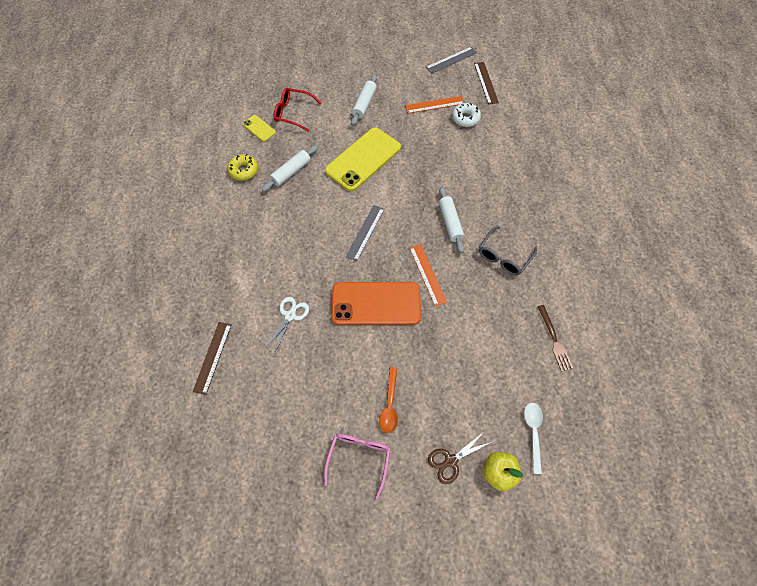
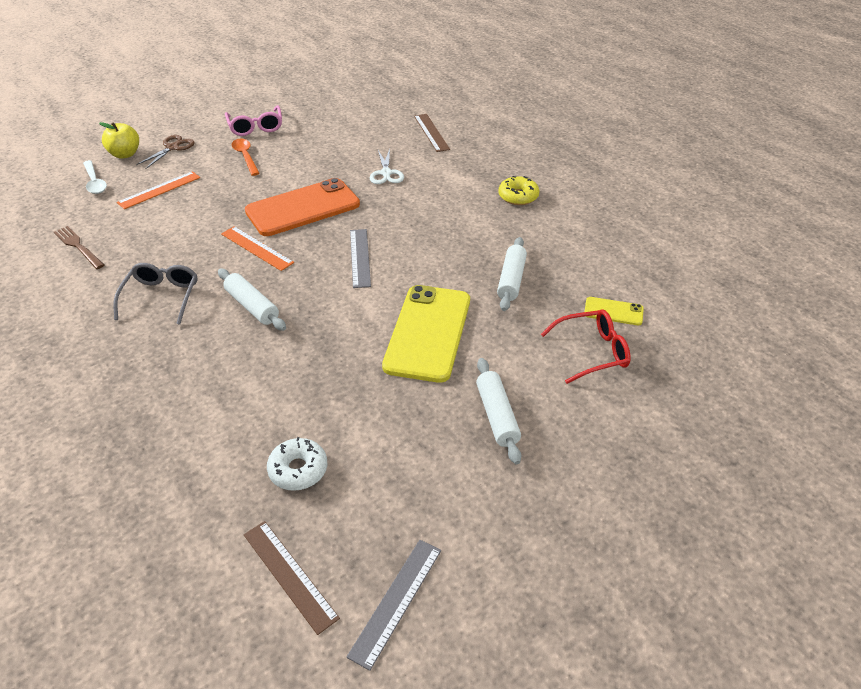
camera: 150 degrees right, 20 degrees down
(244, 170) = (571, 259): yellow donut -> yellow donut (518, 196)
(434, 105) = (371, 471): orange ruler -> orange ruler (159, 190)

